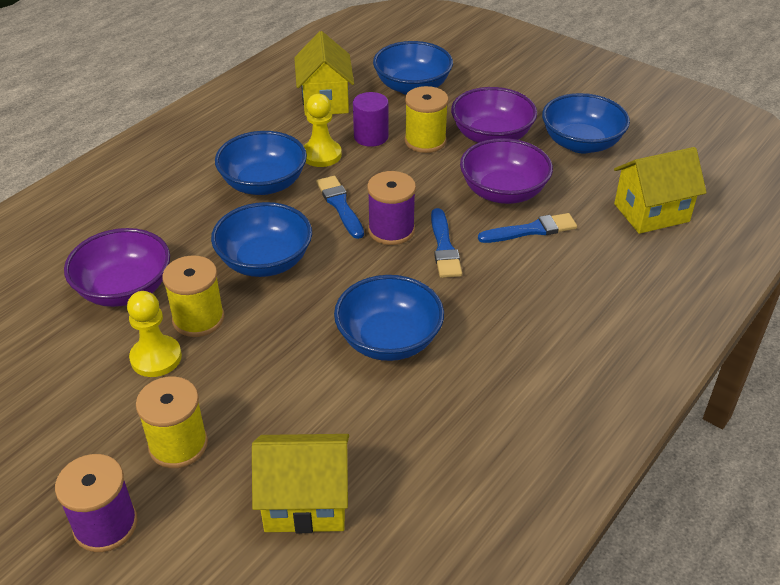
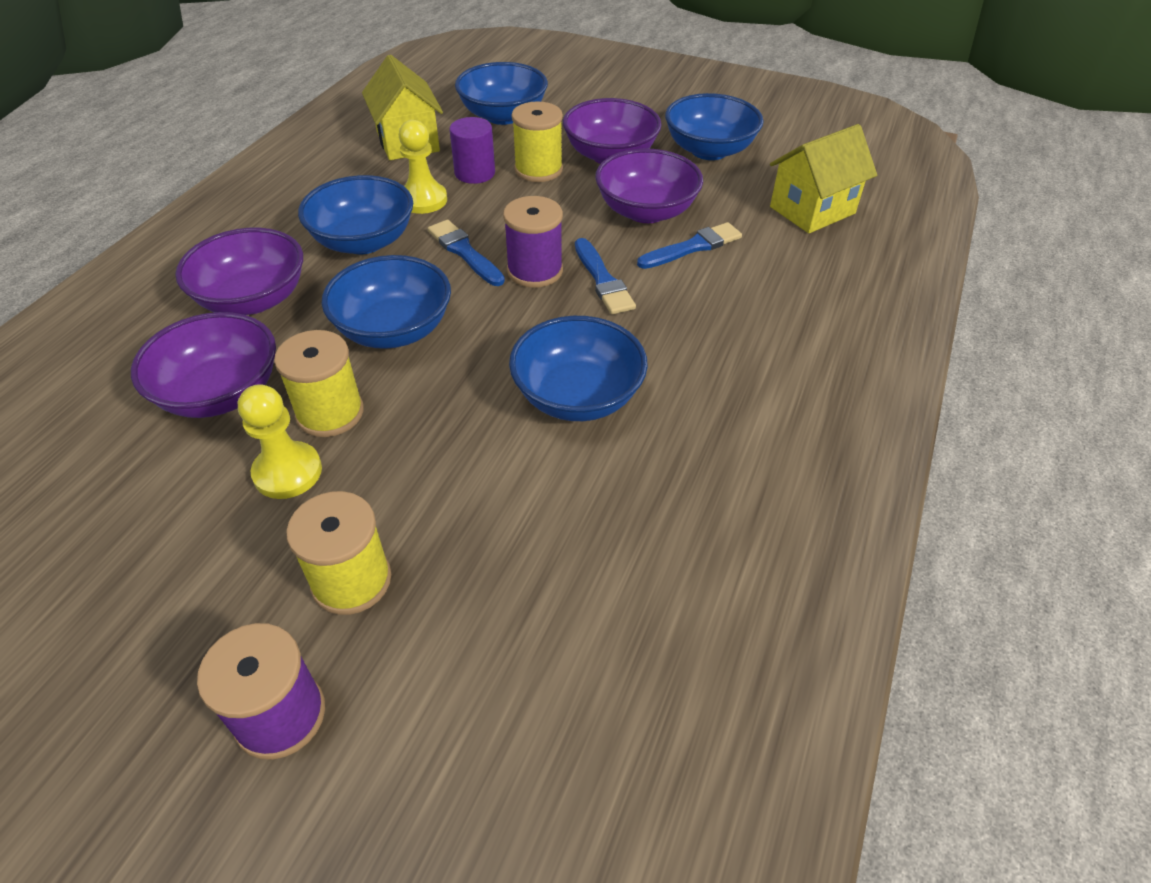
camera: 15 degrees left, 5 degrees up
(167, 219) = (253, 299): none -> purple bowl
(305, 502) = (545, 621): yellow house -> none

